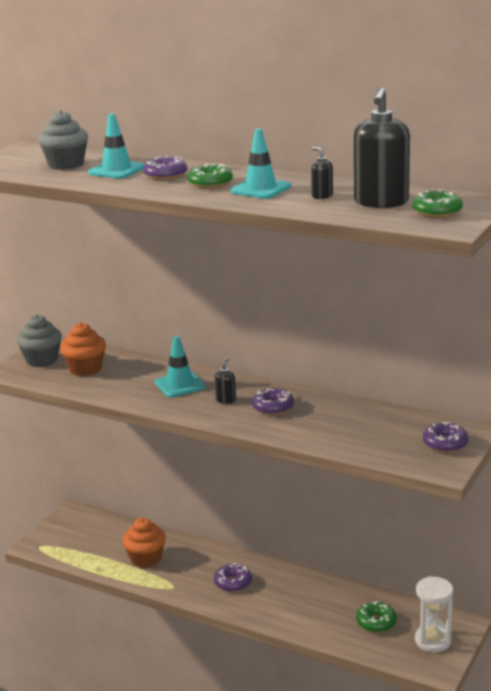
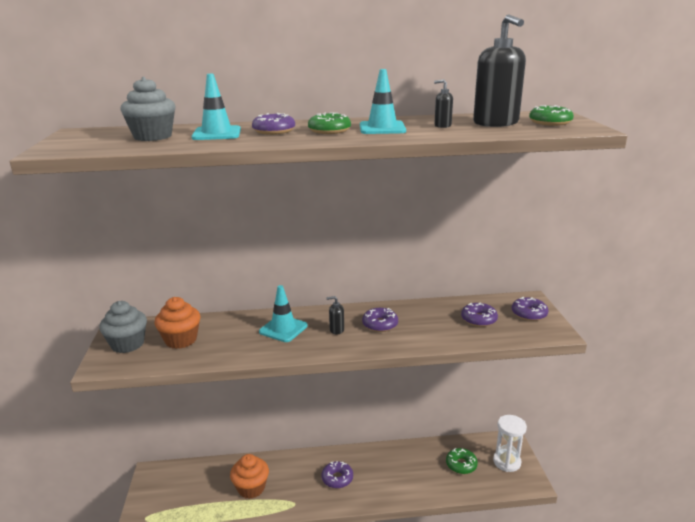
camera: 35 degrees left, 0 degrees up
(226, 400) = (336, 330): black soap dispenser -> black soap dispenser turned 75 degrees counterclockwise
(380, 432) = (478, 319): none -> purple donut

